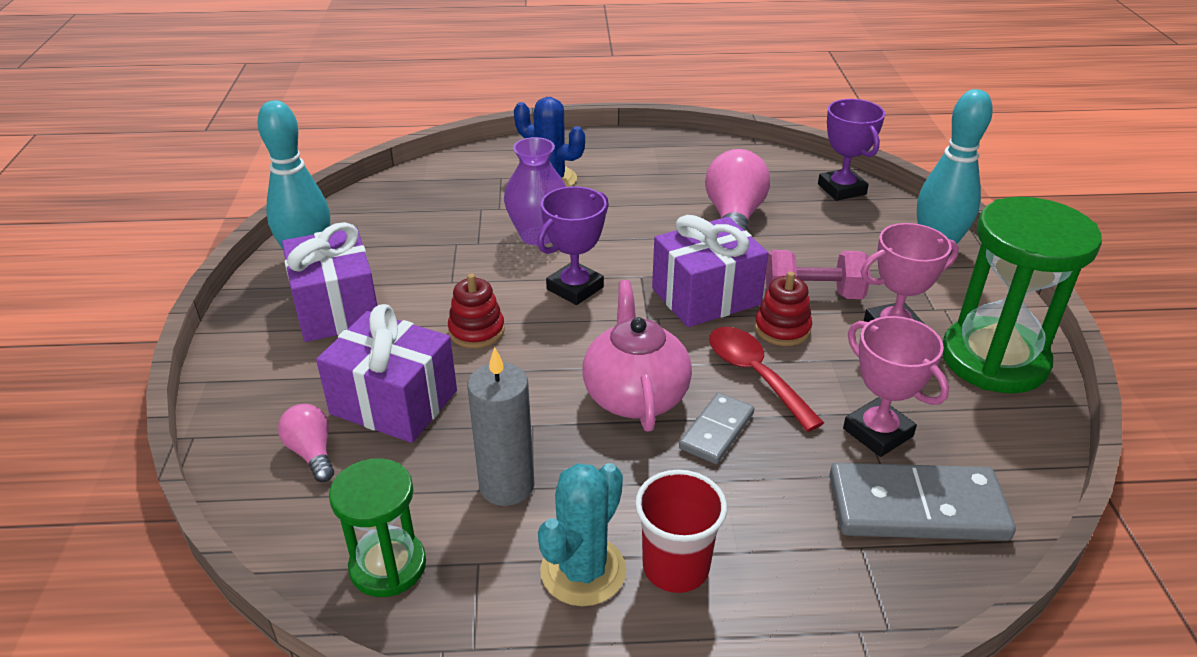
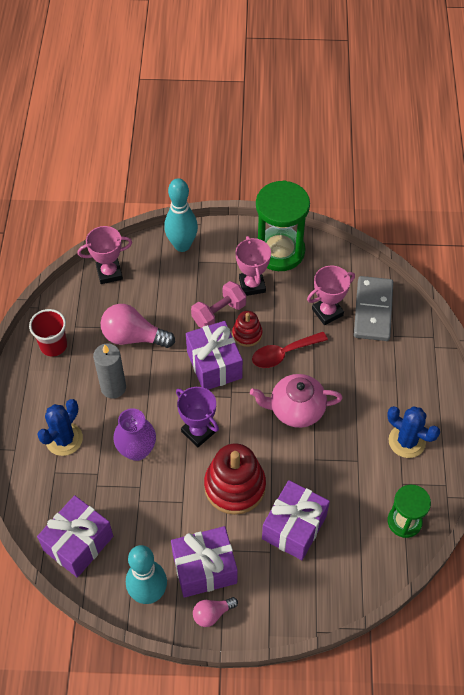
camera: 85 degrees left, 20 degrees up
(312, 453) = (331, 565): pink light bulb -> pink light bulb (212, 614)
(395, 203) = (78, 543): none -> purple gift
(476, 331) = (235, 486): red stacking toy -> red stacking toy, size x1.86
(507, 486) = (356, 471): grey candle -> grey candle (113, 387)
(583, 571) = (407, 441): turquoise cactus -> blue cactus
(675, 567) = (404, 405): red cup -> red cup (53, 345)
(716, 431) = (323, 377): grey domino -> none
(813, 295) = (219, 313): pink dumbbell -> pink dumbbell turned 45 degrees clockwise
(841, 189) = (109, 273): purple trophy -> pink trophy

